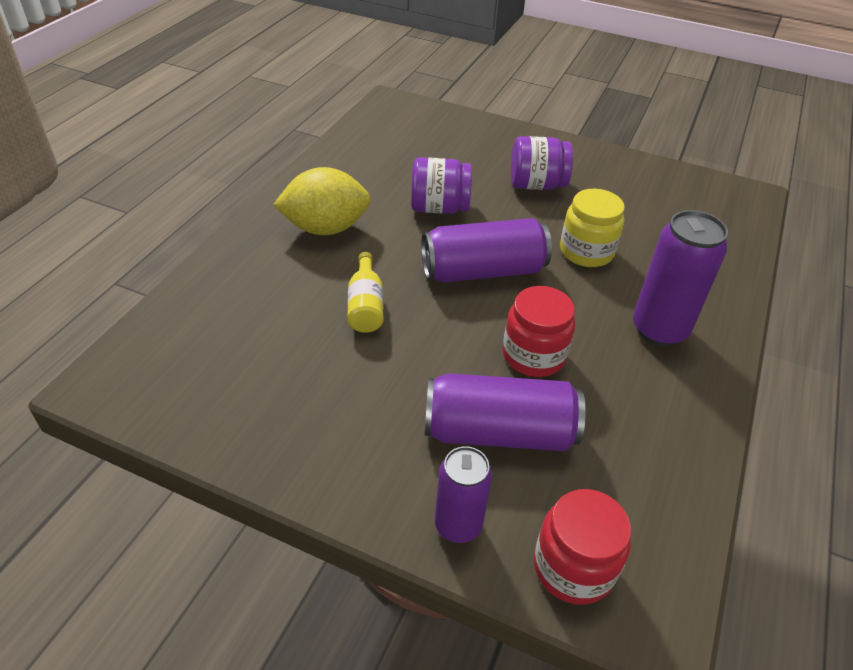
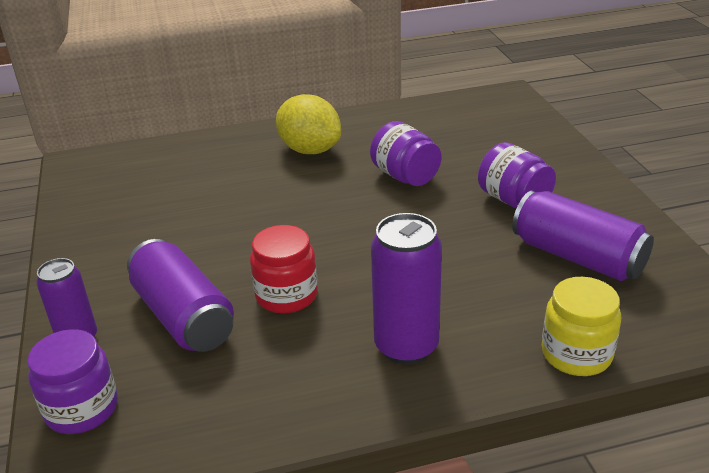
camera: 55 degrees right, 10 degrees down
(365, 306) = (249, 203): yellow bottle -> none
(483, 271) = (356, 229): purple can -> purple can (577, 257)
(573, 567) = (82, 409): red jar -> purple jar
(586, 252) = (459, 264): yellow jar -> yellow jar (576, 354)

